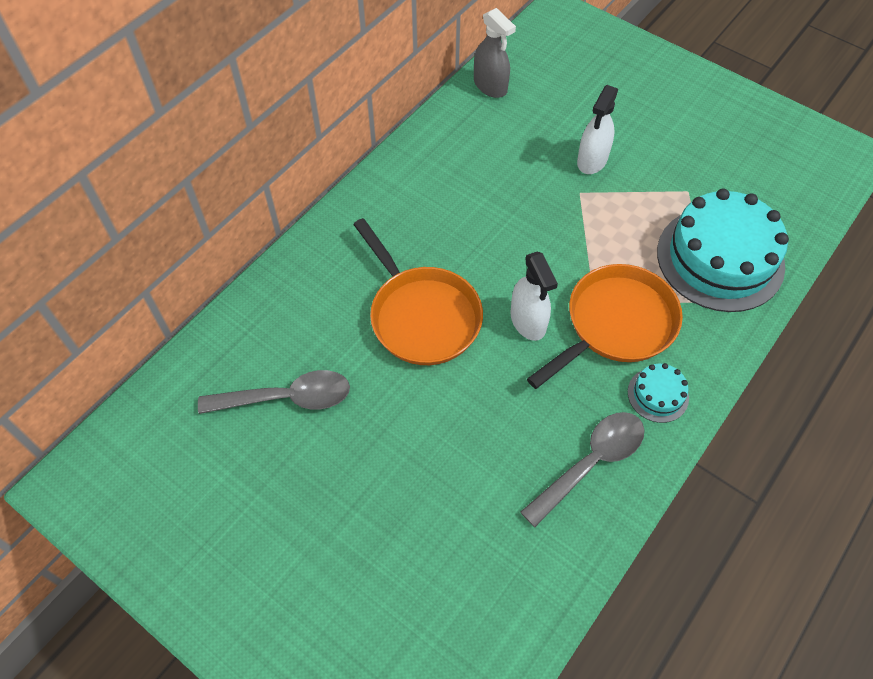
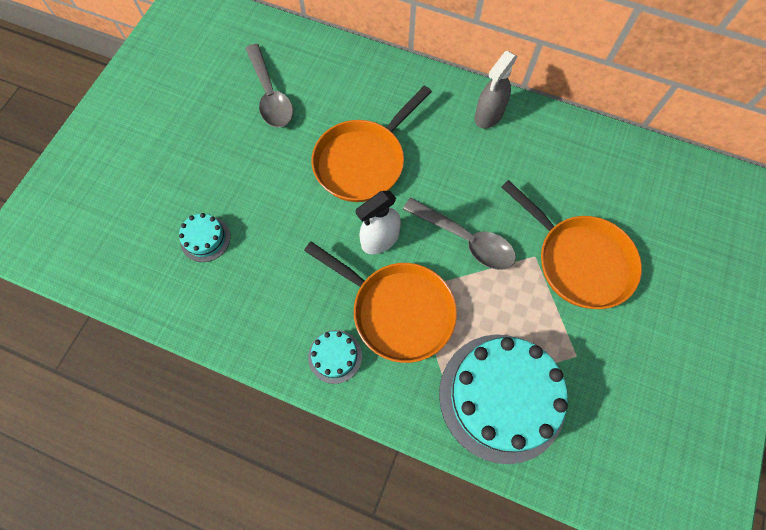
camera: 75 degrees right, 10 degrees up
(479, 511) = (205, 239): none -> turquoise cake
(490, 86) = (633, 156): grey spray bottle -> grey spray bottle (488, 115)
(590, 463) = (259, 311): grey spoon -> grey spoon (465, 239)
(592, 160) = (578, 260): white spray bottle -> orange pan

